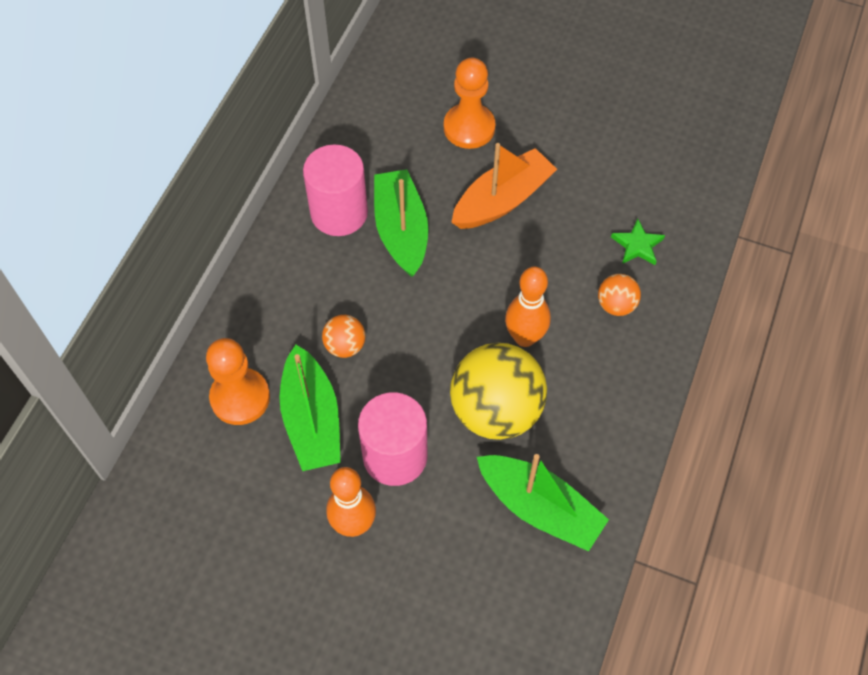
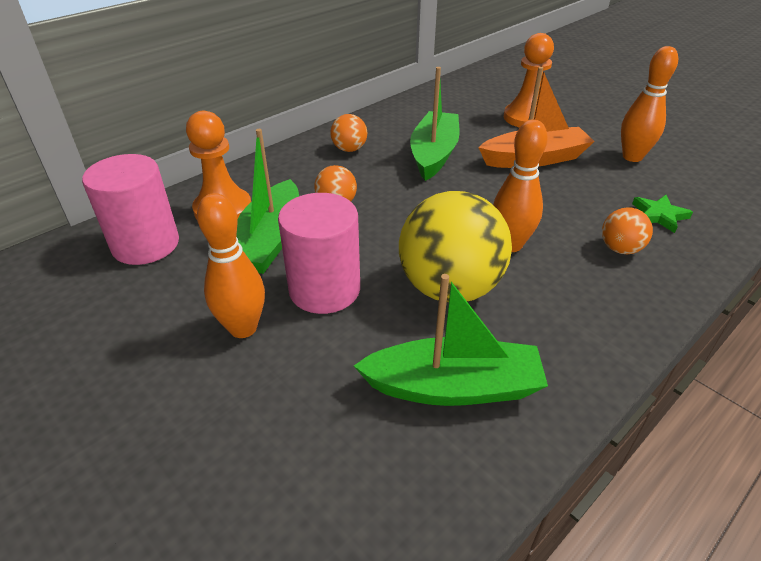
camera: 25 degrees right, 20 degrees down
(310, 255) = (349, 149): none -> orange ball
(339, 213) = (389, 134): pink cylinder -> pink cylinder (146, 244)
(540, 508) = (453, 387): green boat -> green boat turned 60 degrees counterclockwise
(593, 161) = (632, 157): none -> orange bowling pin

